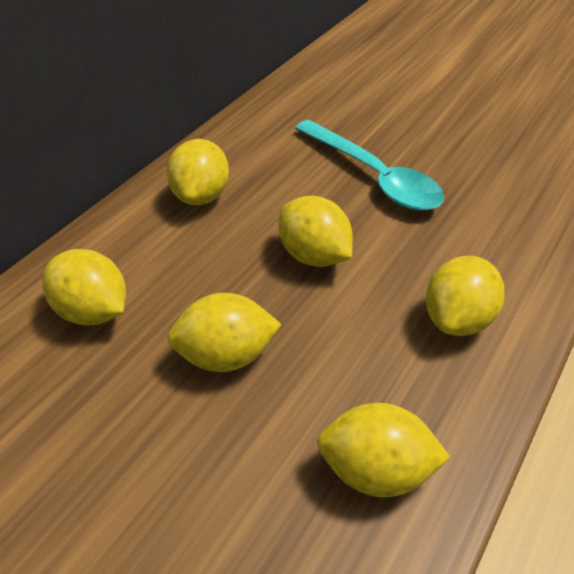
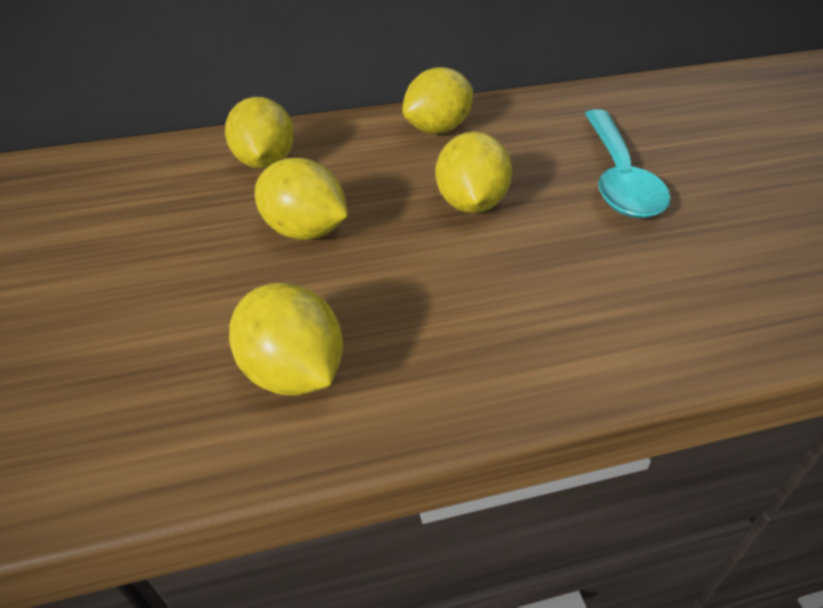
camera: 45 degrees right, 5 degrees down
(457, 319) = (540, 318): yellow lemon -> none

